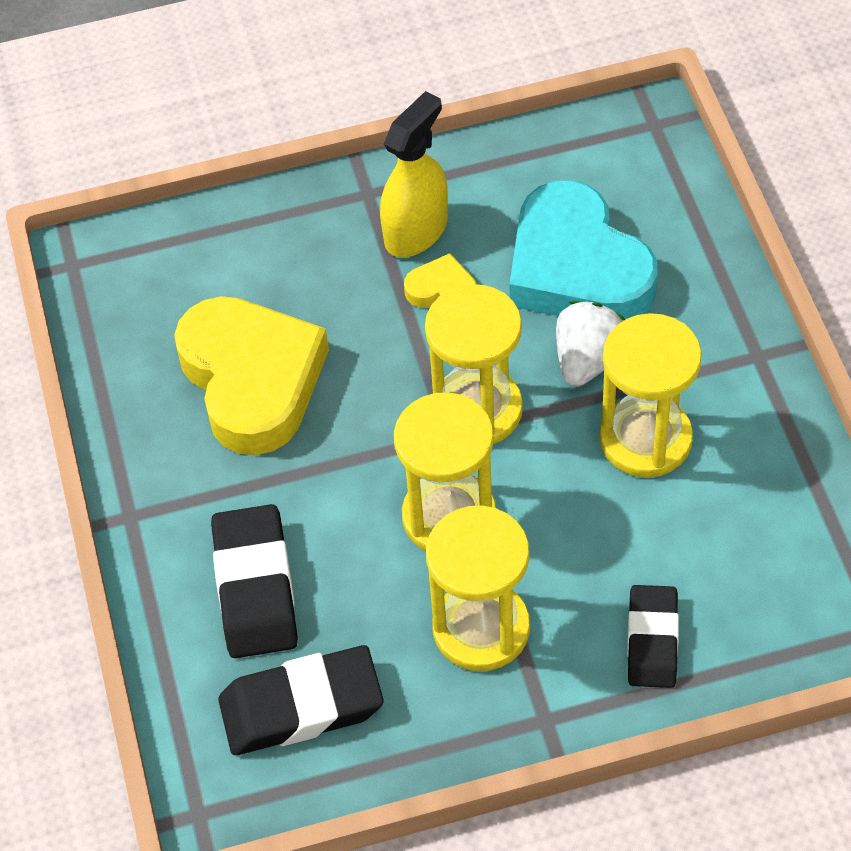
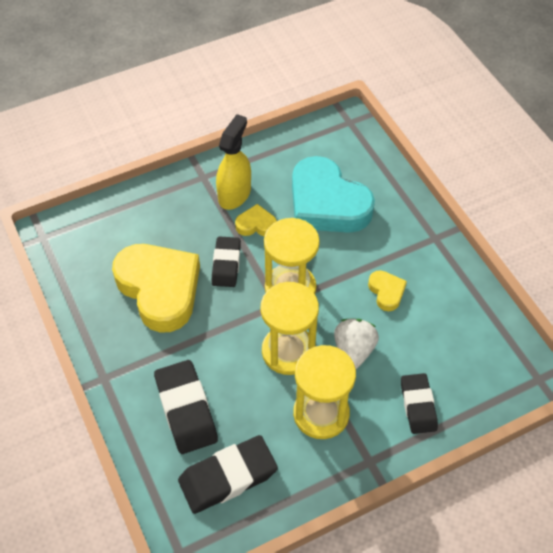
camera: 15 degrees left, 0 degrees up
(375, 353) = (226, 264): none -> black eraser
(588, 360) = (345, 252): white strawberry -> white strawberry (353, 351)
(645, 439) = (386, 292): yellow hourglass -> yellow heart

